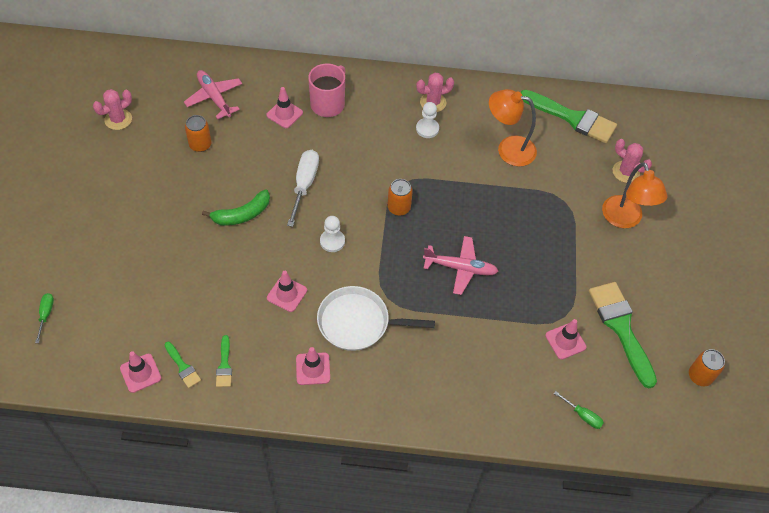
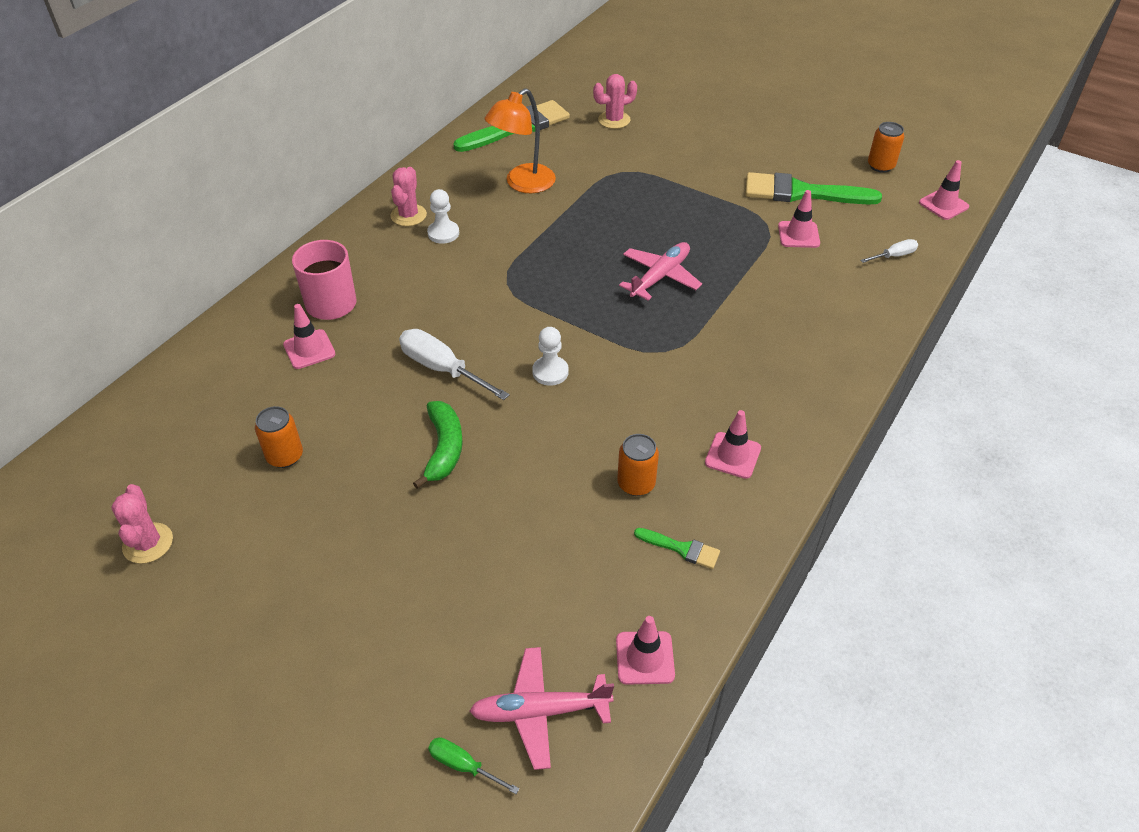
camera: 60 degrees left, 10 degrees down
(183, 367) = (660, 599): green brush -> none
(214, 98) = (213, 413): pink plane -> pink plane (540, 711)
(287, 294) = (604, 444): pink traffic cone -> pink traffic cone (943, 205)
(357, 322) = (686, 390): white pan -> none
(399, 208) = (541, 296): orange can -> orange can (636, 484)
(582, 415) = (893, 256): green screwdriver -> white screwdriver
(625, 219) = (672, 142): orange lamp -> none

